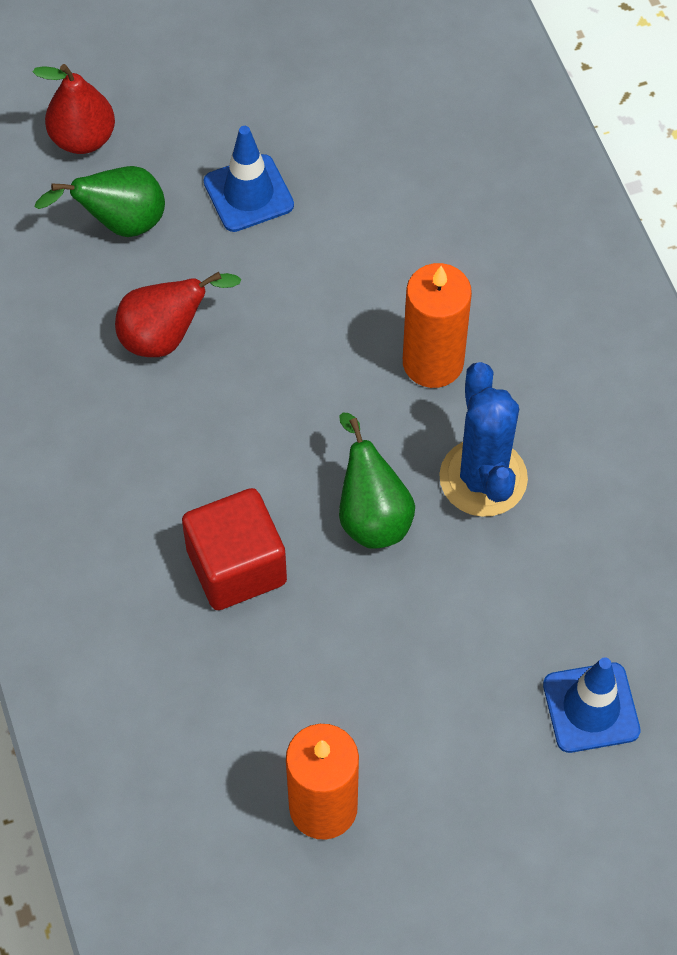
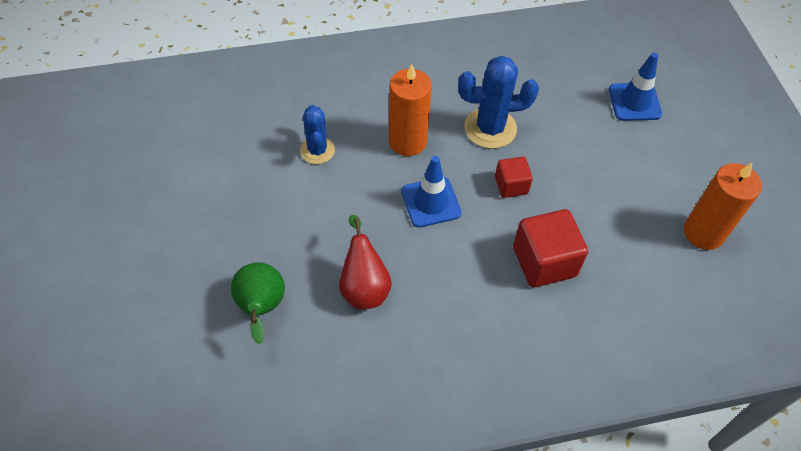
camera: 85 degrees left, 5 degrees down
(83, 138) = (177, 327): red pear -> none
(248, 193) = (256, 225): blue traffic cone -> blue traffic cone (431, 202)
(371, 514) = (511, 185): green pear -> red cube
(392, 245) = (317, 150): none -> blue cactus

